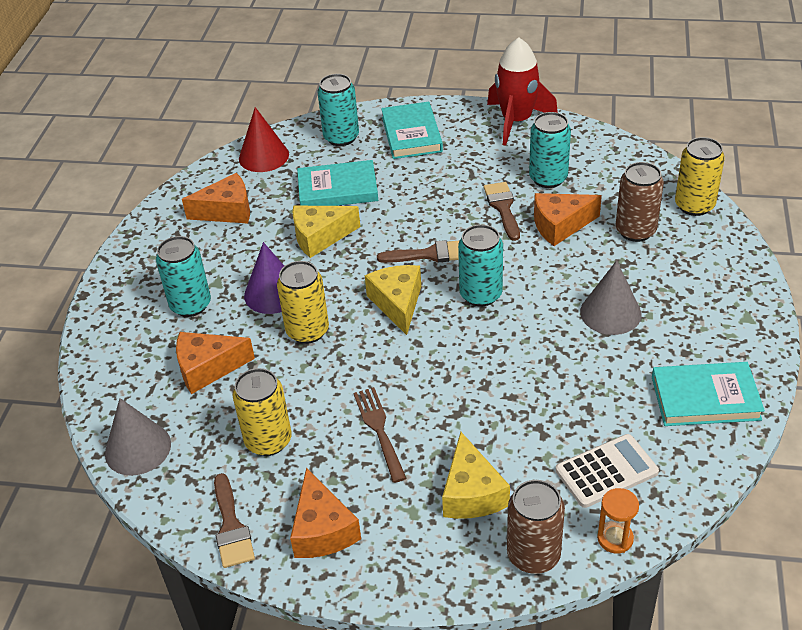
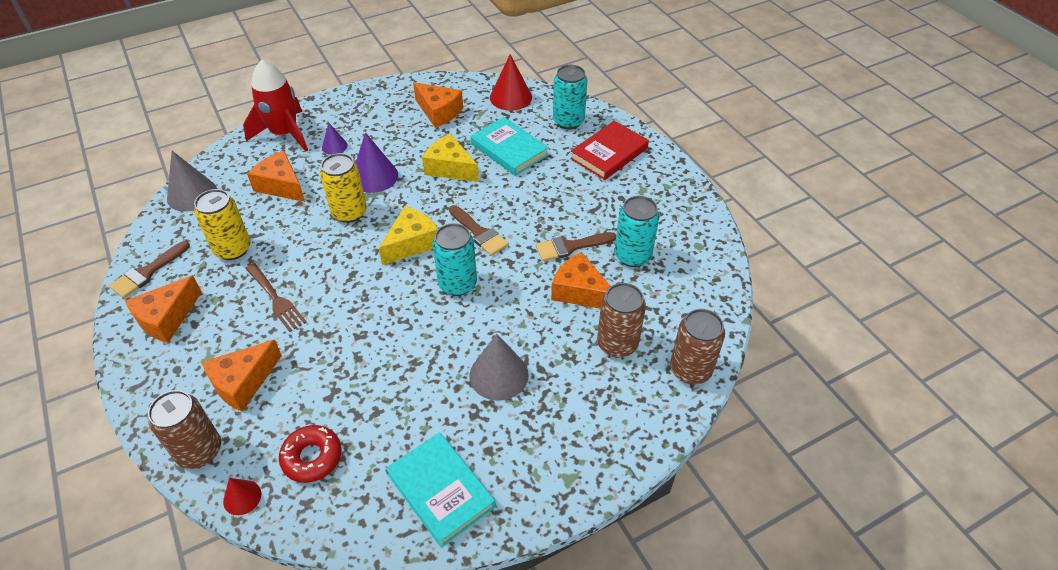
camera: 50 degrees right, 5 degrees up
(190, 305) = (334, 146): turquoise can -> purple cone
(379, 430) = (276, 299): brown fork -> brown fork turned 105 degrees clockwise
(411, 134) = (609, 153): turquoise book -> red book
(471, 493) = (243, 382): yellow cheese -> orange cheese
(503, 208) = (570, 247): brown brush -> brown brush turned 150 degrees counterclockwise
(516, 121) = (687, 202): red rocket -> red rocket (284, 134)
(606, 471) = (312, 457): white calculator -> red donut
(615, 538) = (242, 497): orange hourglass -> red cone
(694, 205) = (690, 370): yellow can -> brown can

